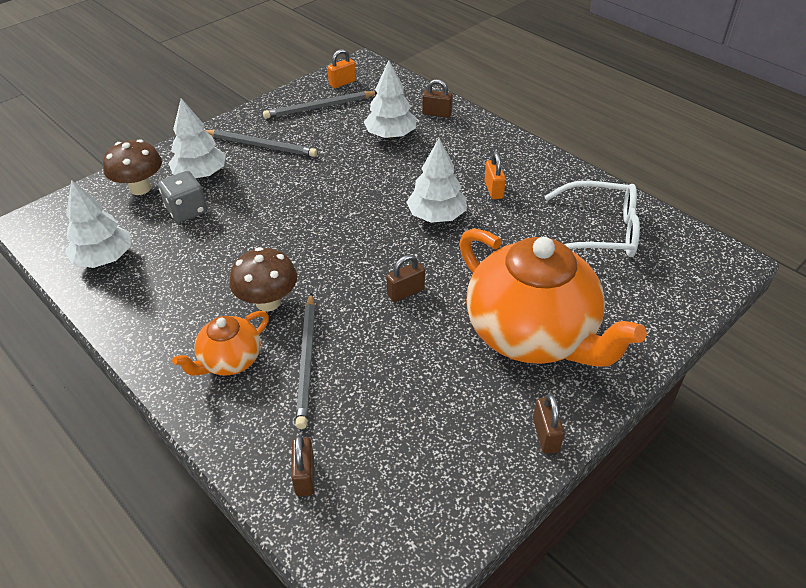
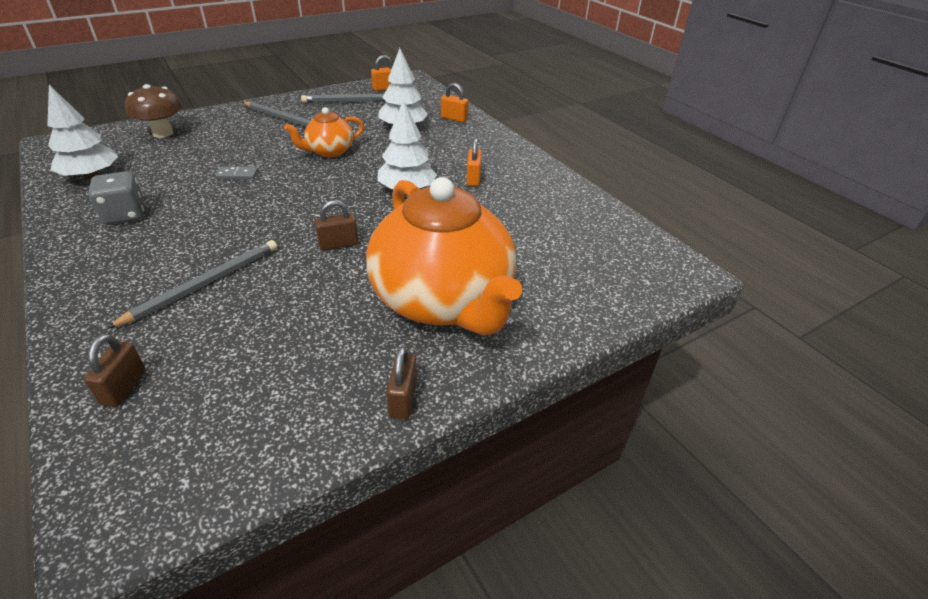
camera: 10 degrees right, 5 degrees down
(187, 210) = (188, 153): grey dice -> grey dice (125, 215)
(200, 174) = (220, 131): white tree -> none
(230, 360) = (133, 271): orange teapot -> orange teapot (329, 151)
(256, 228) = (237, 175): none -> grey domino
(268, 302) = (205, 231): brown mushroom -> none
(307, 361) = (204, 284): grey pencil -> grey pencil turned 150 degrees counterclockwise
(437, 113) = (454, 118): brown padlock -> orange padlock
(599, 231) = (560, 226): white glasses -> none

